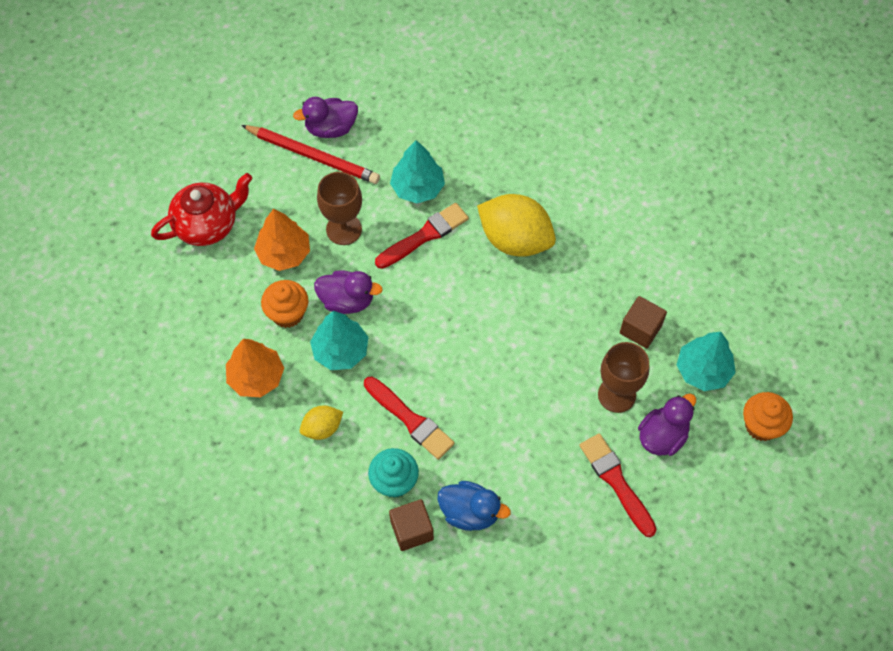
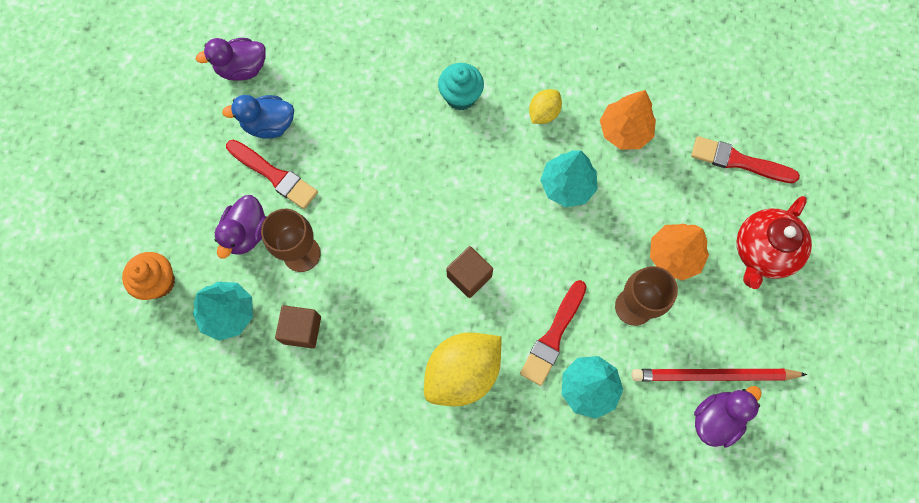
camera: 155 degrees right, 10 degrees up
(287, 313) = (634, 199): orange cupcake -> none
(347, 301) = (588, 235): purple duck -> purple duck (242, 69)
(410, 420) = (474, 152): red brush -> red brush (738, 161)
(412, 530) = (427, 66): brown cube -> brown cube (469, 276)
(470, 512) = (387, 99): blue duck -> blue duck (269, 125)
(515, 240) = (463, 372): yellow lemon -> yellow lemon turned 45 degrees counterclockwise

